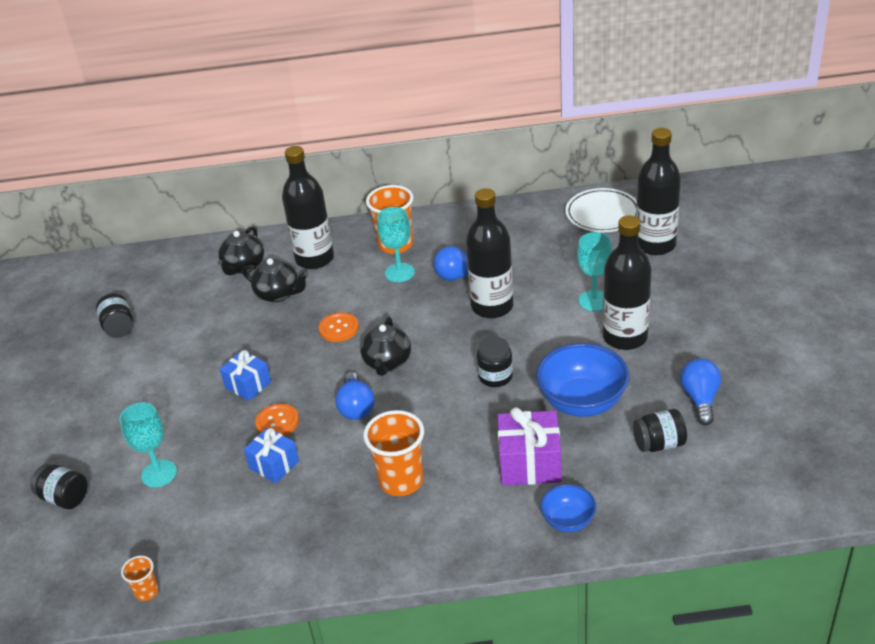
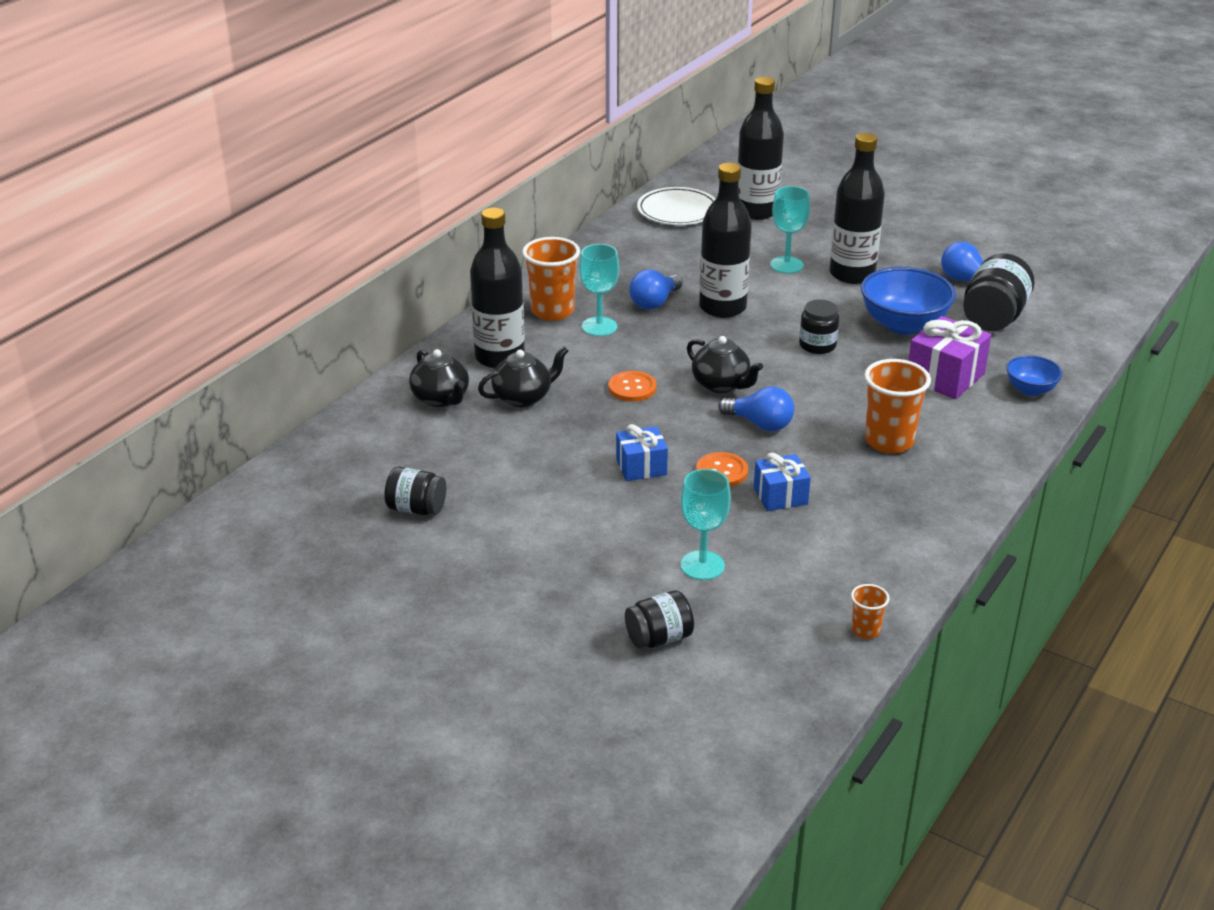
camera: 55 degrees left, 5 degrees down
(659, 444) = (993, 318): black jar -> black jar, size x1.60

